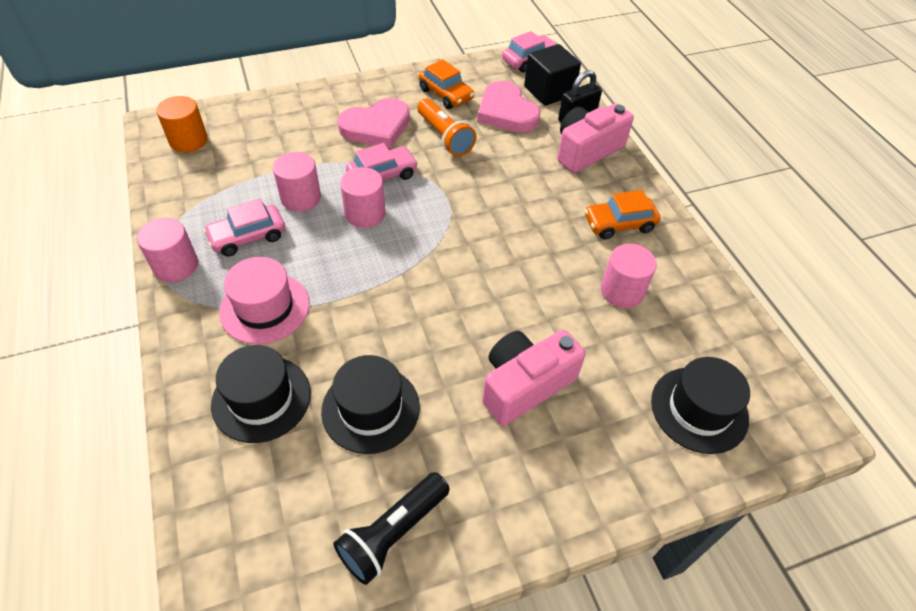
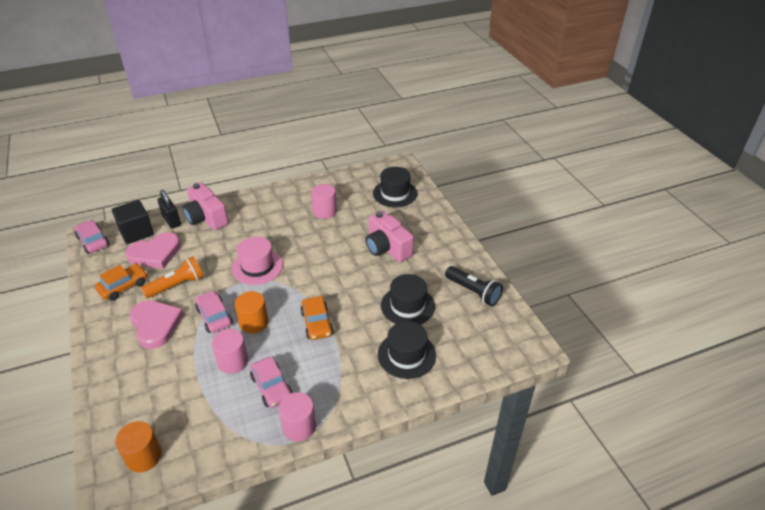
camera: 90 degrees left, 10 degrees down
(265, 308) = (338, 365): pink hat -> pink hat (257, 266)
(365, 214) = (254, 322): pink cylinder -> orange cylinder
(619, 224) = (274, 209): orange car -> orange car (317, 323)

